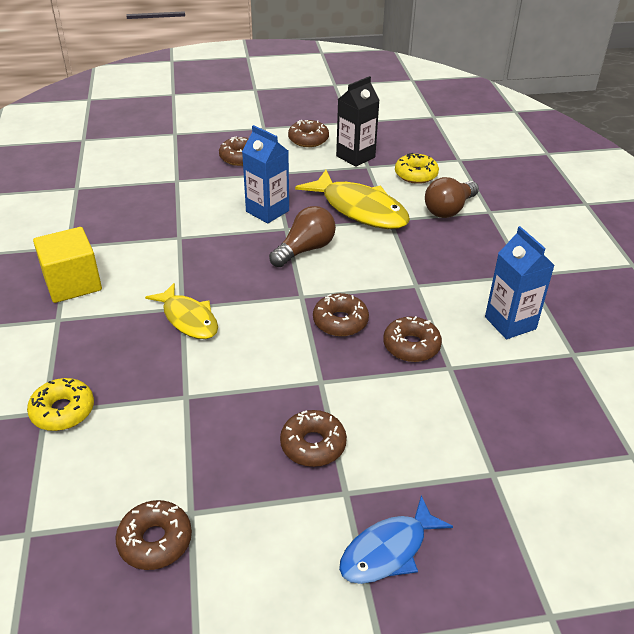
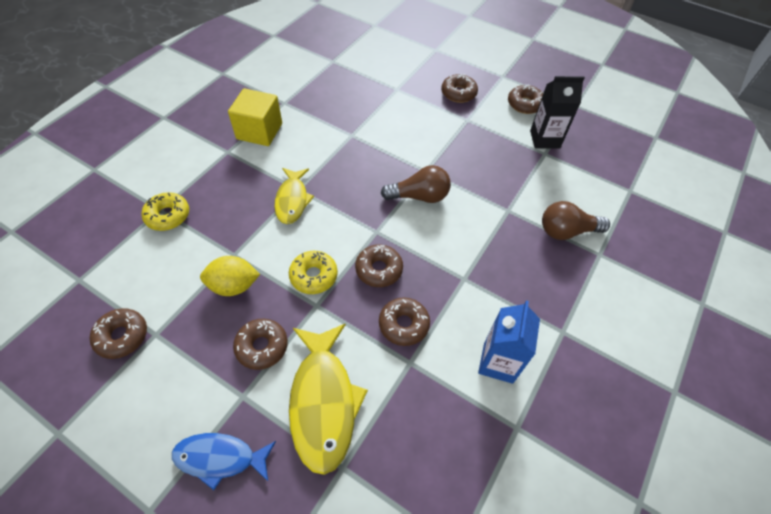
camera: 40 degrees right, 15 degrees up
(221, 419) = (234, 286): none -> yellow lemon
(267, 211) = (428, 149): blue carton -> none
(360, 209) = (495, 188): yellow fish -> yellow fish (323, 402)
(416, 175) = (575, 183): yellow donut -> yellow donut (314, 276)

